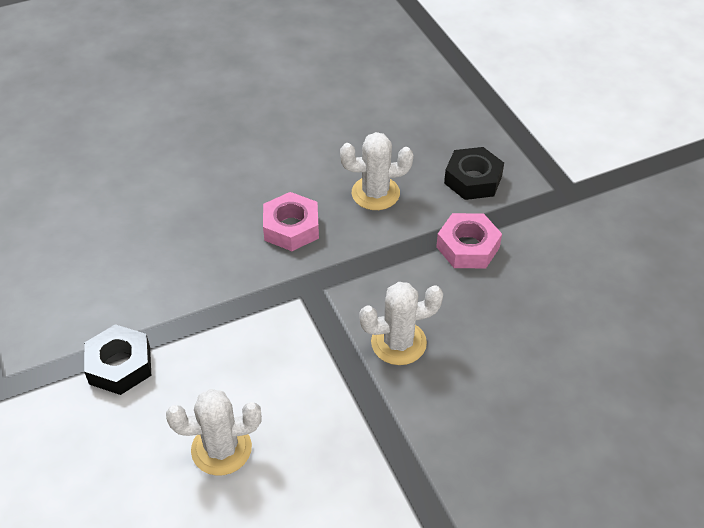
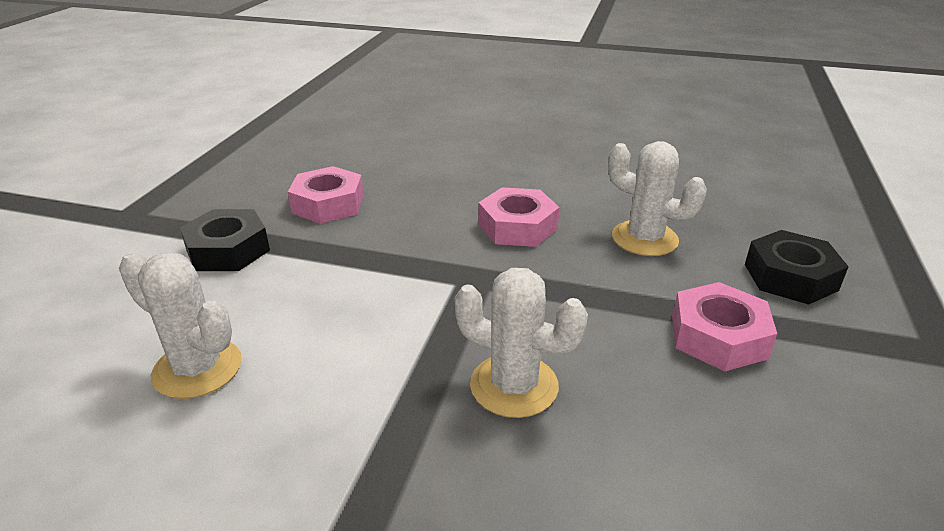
camera: 40 degrees right, 15 degrees down
(138, 284) = (328, 204): none -> pink nut

